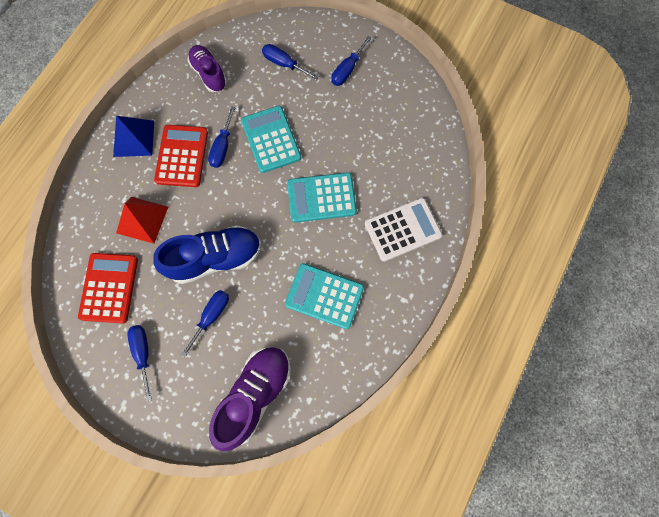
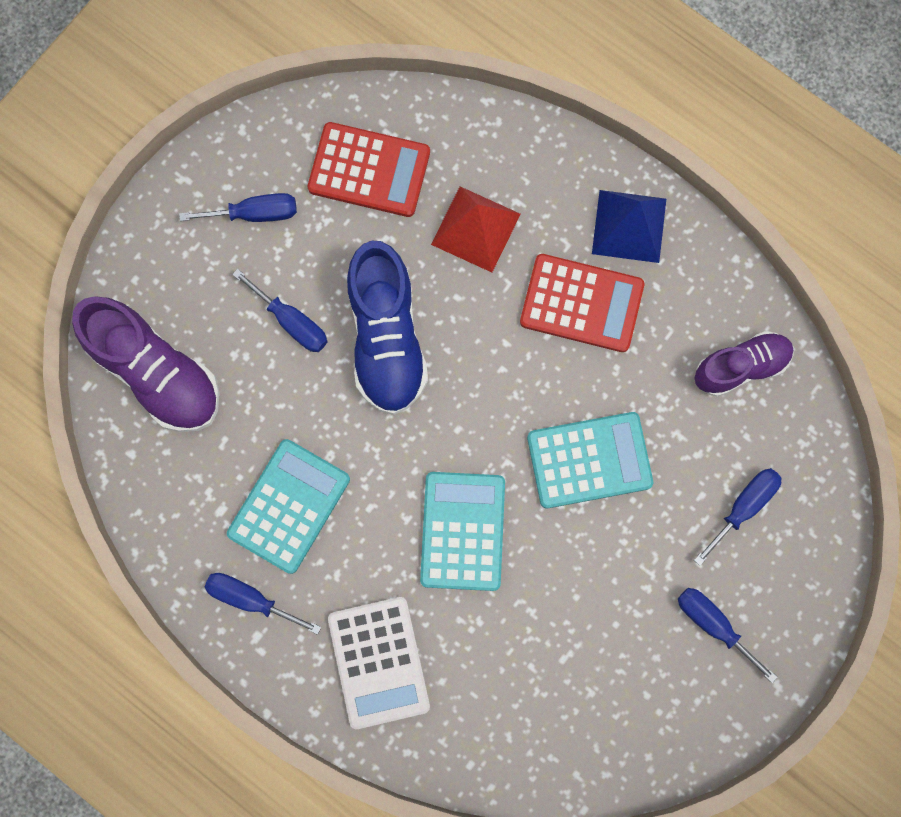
camera: 100 degrees right, 5 degrees up
(222, 147) = (588, 374): blue screwdriver -> blue screwdriver (250, 599)

